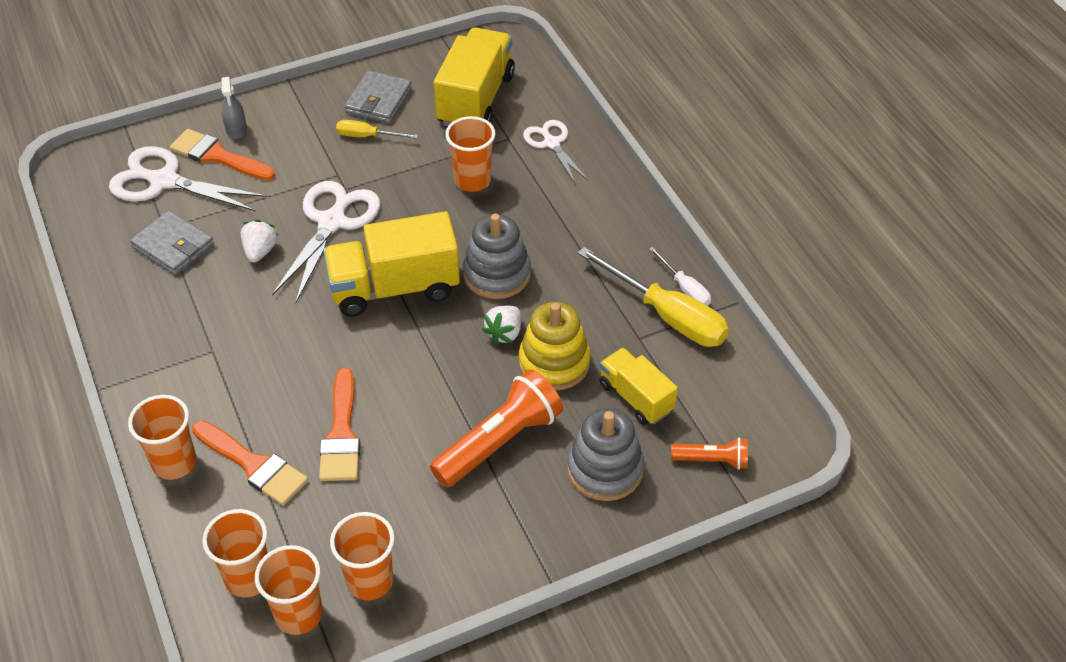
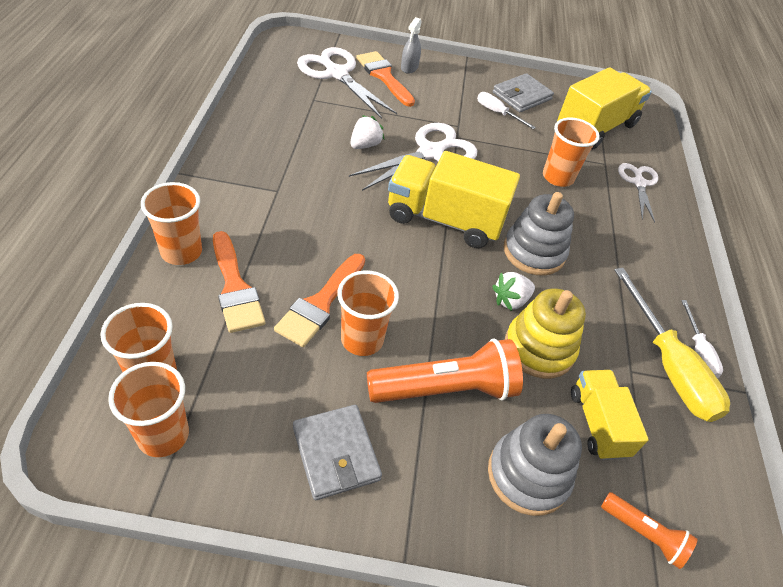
camera: 25 degrees right, 0 degrees up
(173, 246) = (309, 113): grey wallet -> grey wallet (336, 453)
(367, 136) = (497, 113): yellow screwdriver -> white screwdriver
(370, 581) = (244, 444): orange cup -> orange cup (362, 339)

